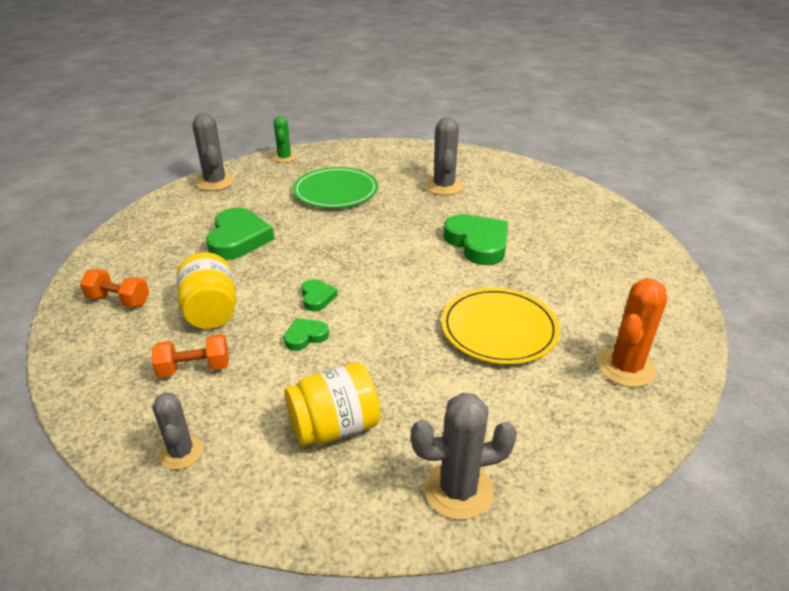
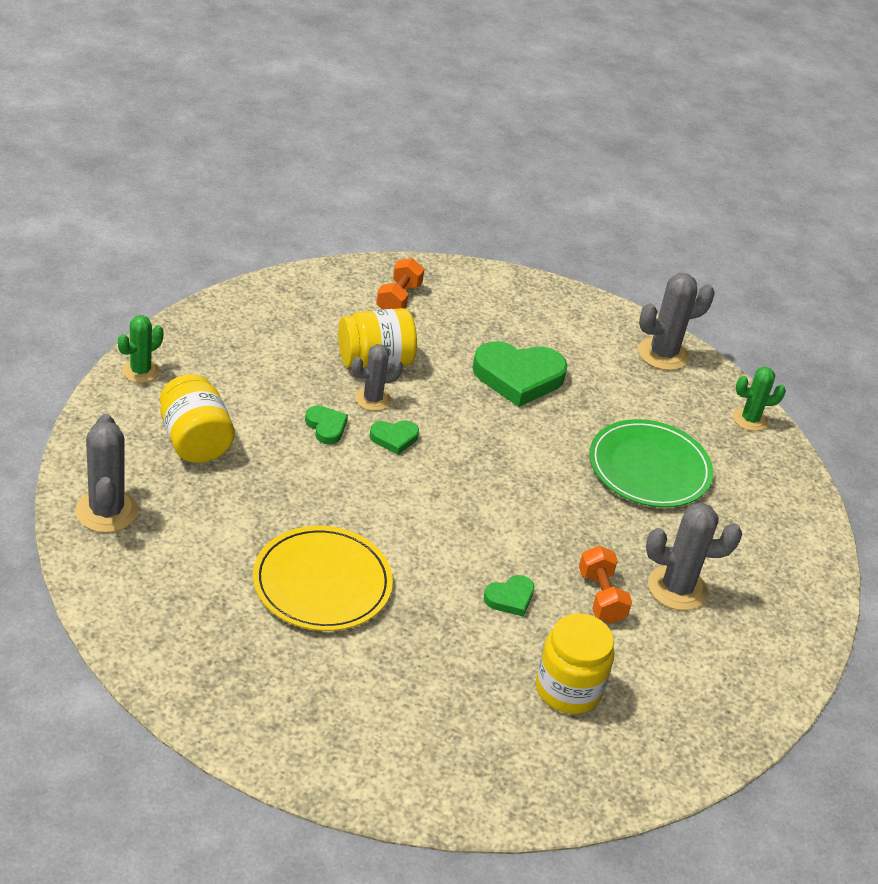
camera: 85 degrees right, 5 degrees up
(181, 452) = (185, 352): grey cactus -> grey cactus (372, 399)
(194, 368) = (287, 354): orange dumbbell -> orange dumbbell (601, 597)
(214, 491) = (140, 371): none -> green cactus
(477, 243) = (510, 598): green heart -> green heart, size x0.50
(546, 223) = (568, 689): none -> yellow jar
(625, 368) = (240, 680): orange cactus -> none

